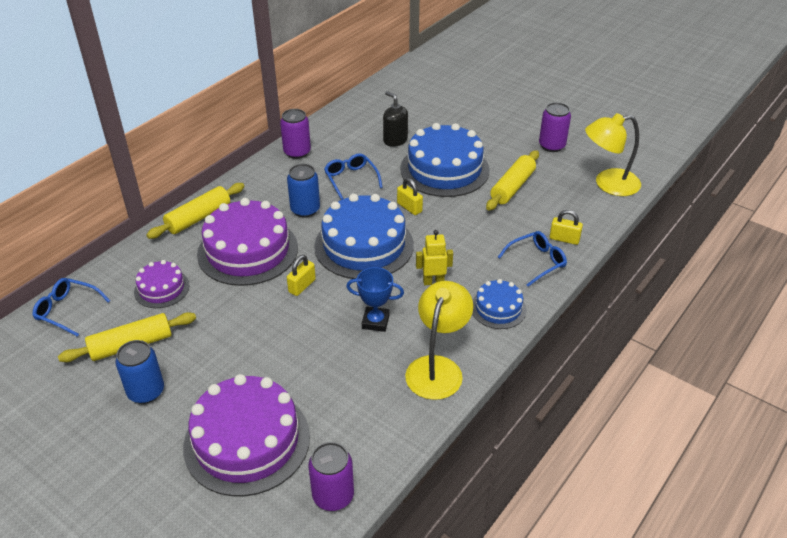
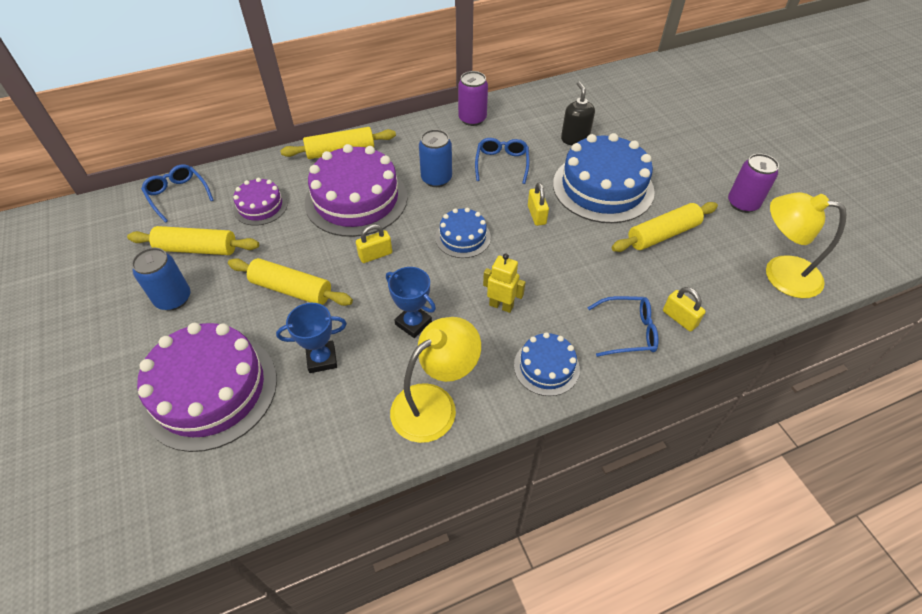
camera: 30 degrees right, 10 degrees up
(251, 340) = (291, 289): none -> yellow rolling pin
(323, 378) = (322, 359): none -> blue trophy
(333, 496) = (235, 491): purple can -> none
(364, 245) = (463, 237): blue cake -> blue cake, size x0.52

